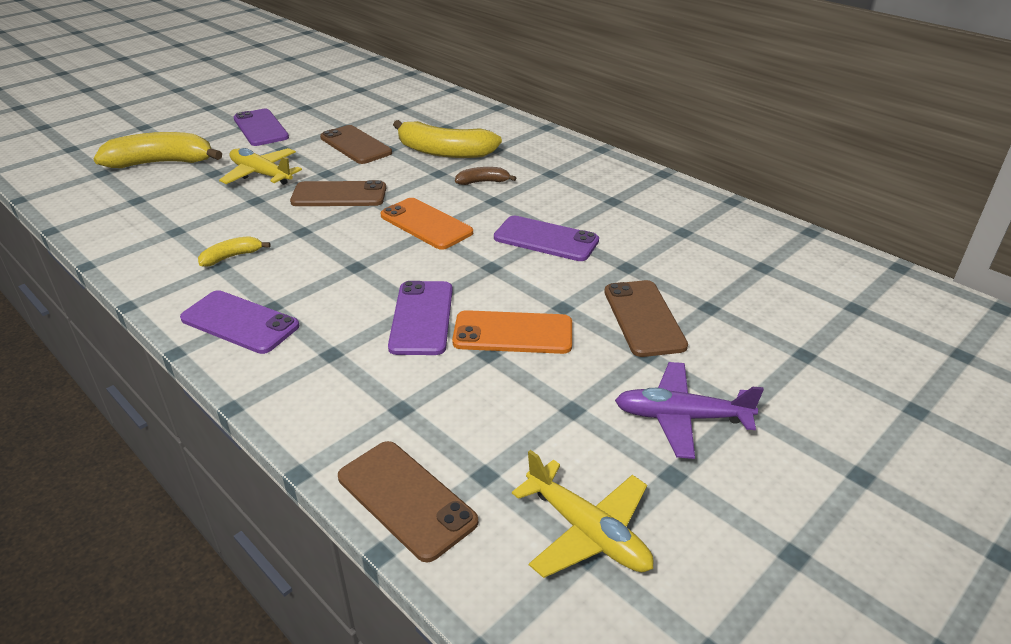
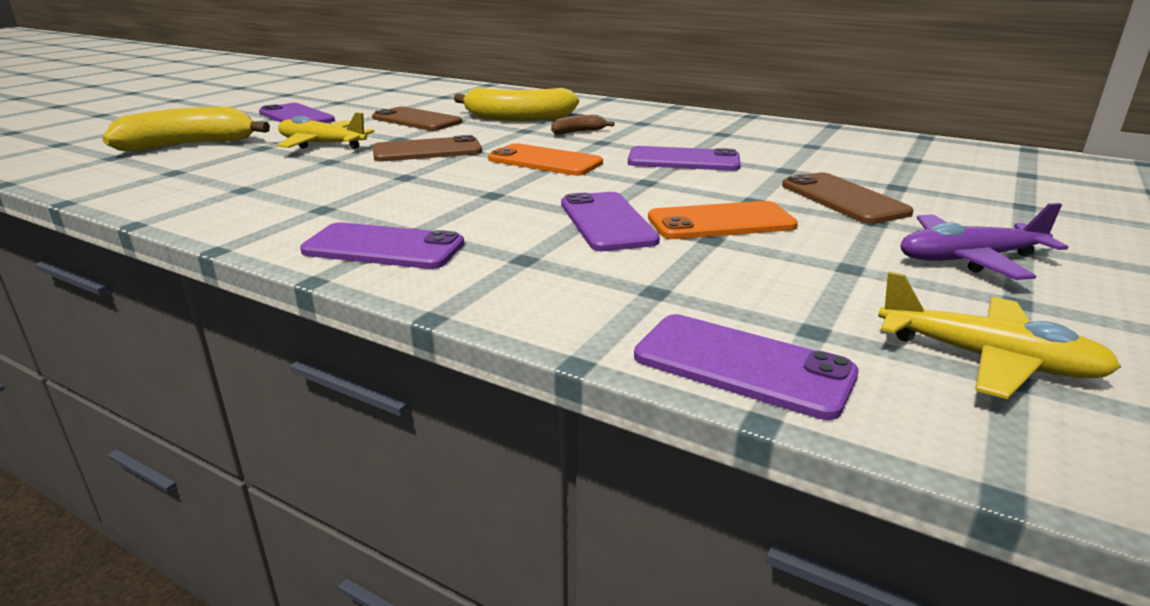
camera: 15 degrees left, 10 degrees down
(232, 257) = (332, 201): yellow banana -> none
(406, 499) = (742, 366): brown phone -> purple phone

